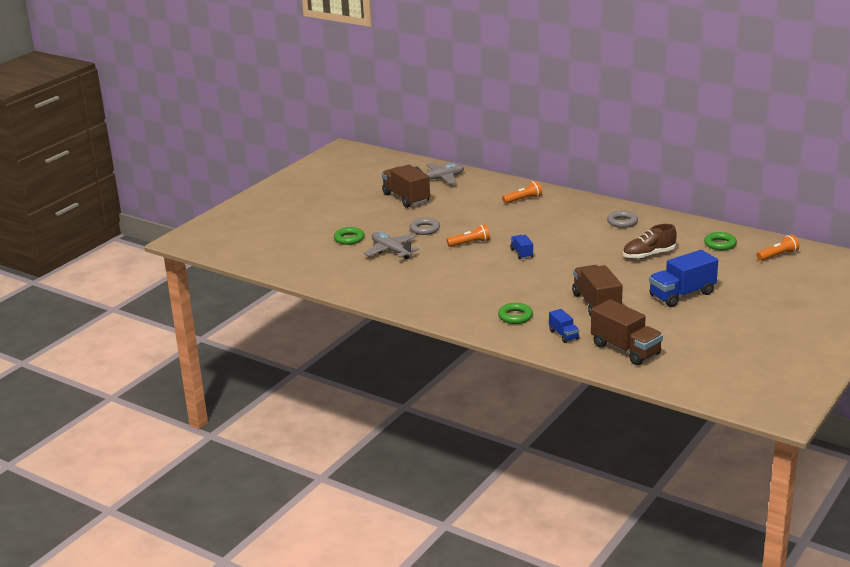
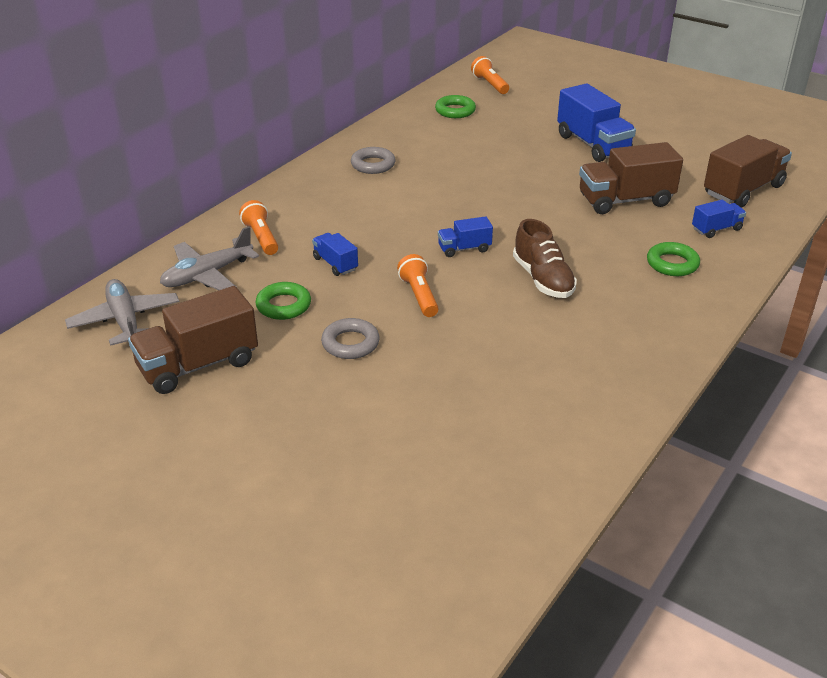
camera: 90 degrees left, 10 degrees up
(349, 239) = (372, 443): green ring -> green ring (283, 305)
(391, 251) = (437, 385): grey plane -> grey plane (207, 275)
(499, 220) = (335, 264): none -> blue truck
(648, 255) = (480, 155): brown shoe -> brown shoe (543, 279)

